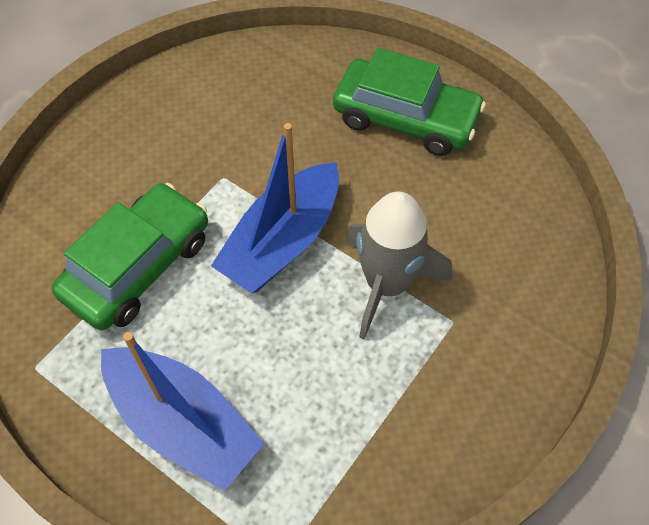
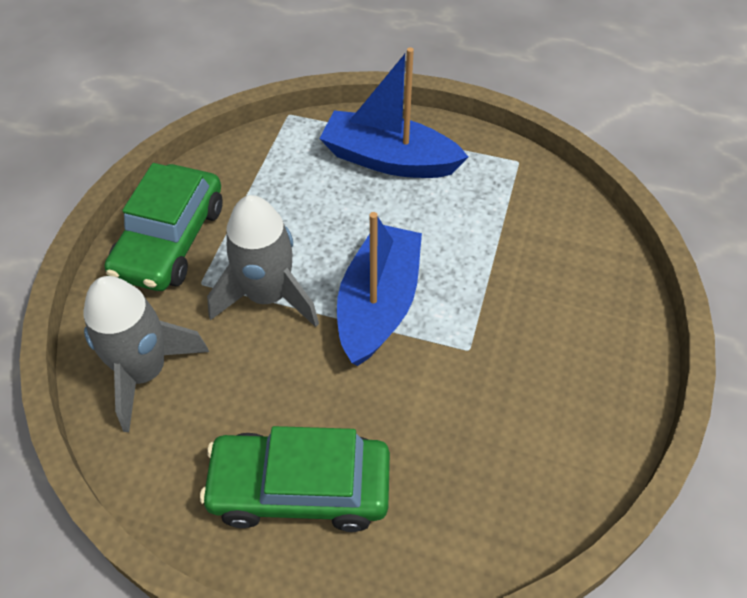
camera: 160 degrees right, 5 degrees down
(138, 266) = (493, 246): green car -> green car (170, 240)
(520, 244) = (145, 372): none -> grey rocket

